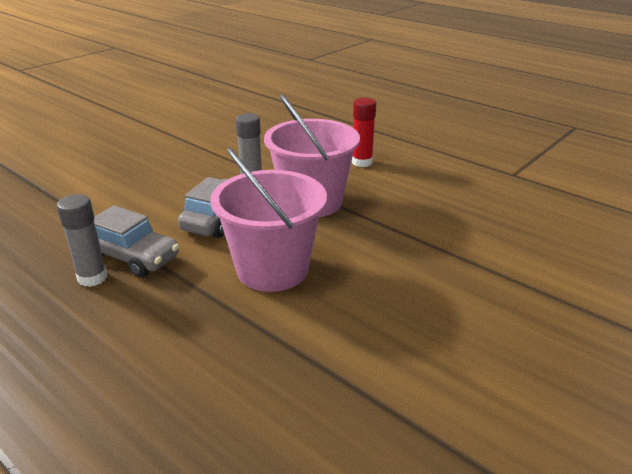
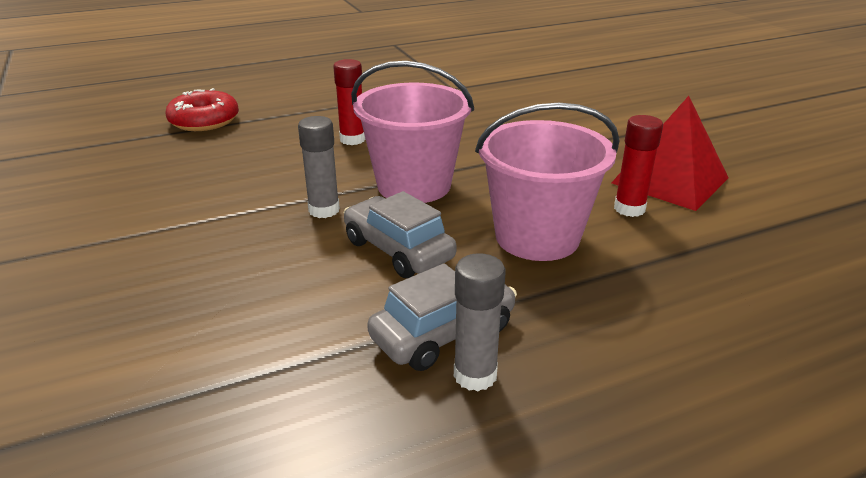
camera: 65 degrees left, 0 degrees up
(337, 112) = (204, 121): none -> red donut
(358, 309) = (629, 209): none -> red glue stick
(443, 328) = (670, 180): none -> red pyramid

